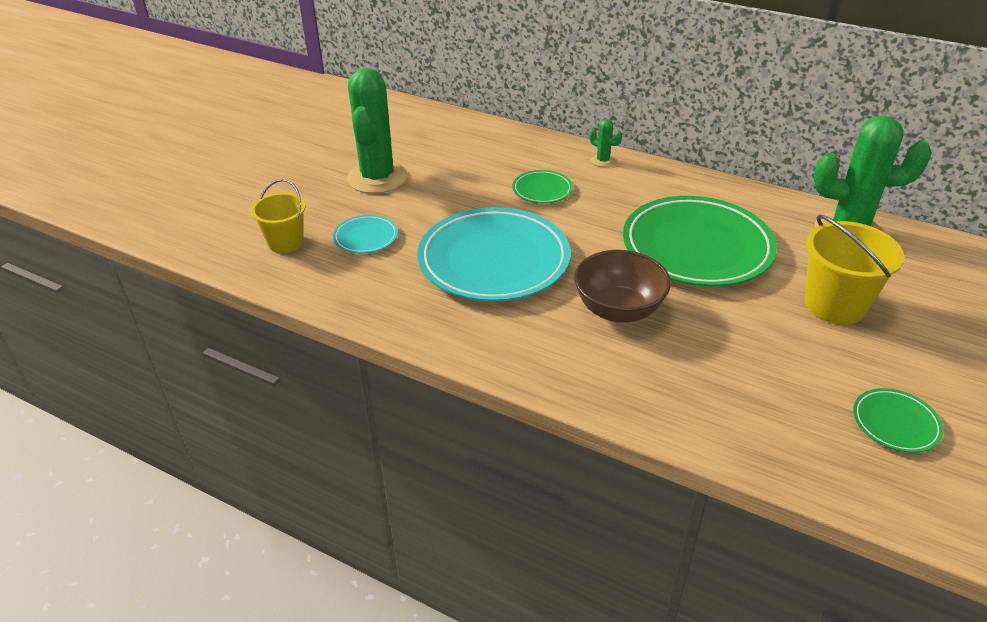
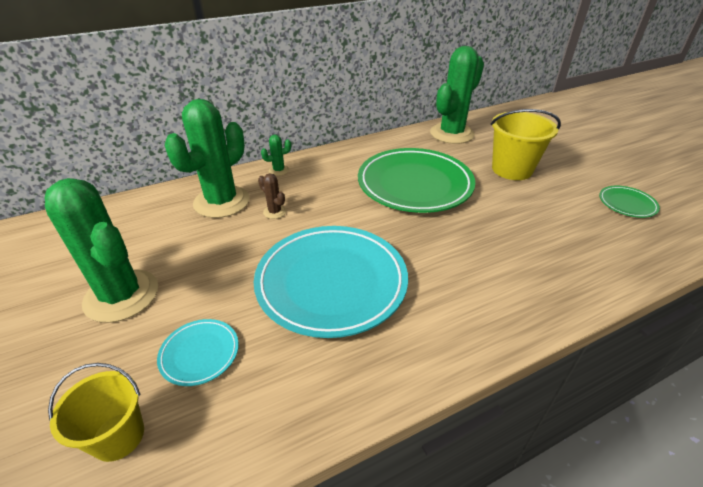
camera: 55 degrees left, 0 degrees up
(520, 158) = (221, 202): none -> green cactus
(542, 190) = (274, 212): green plate -> brown cactus
(618, 310) = (451, 250): brown bowl -> none

